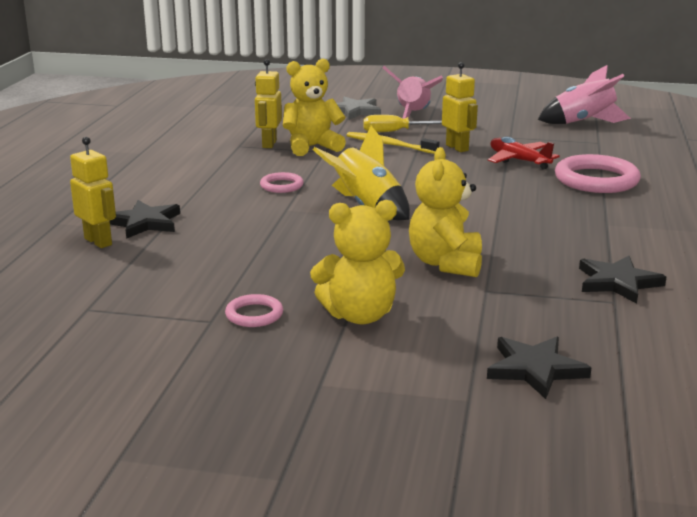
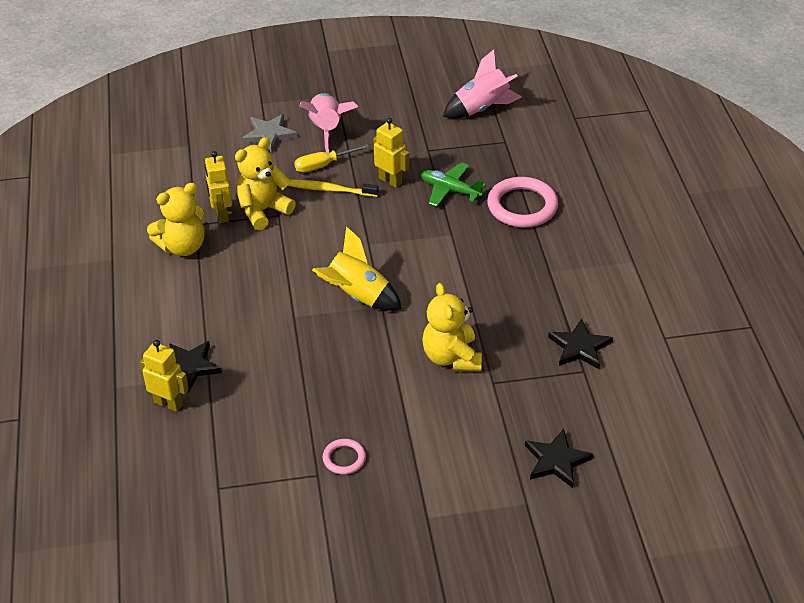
camera: 20 degrees left, 20 degrees up
(281, 186) = (271, 281): pink ring -> none
(360, 315) = (418, 437): yellow teddy bear -> yellow teddy bear (183, 246)
(519, 160) = (450, 190): red plane -> green plane

